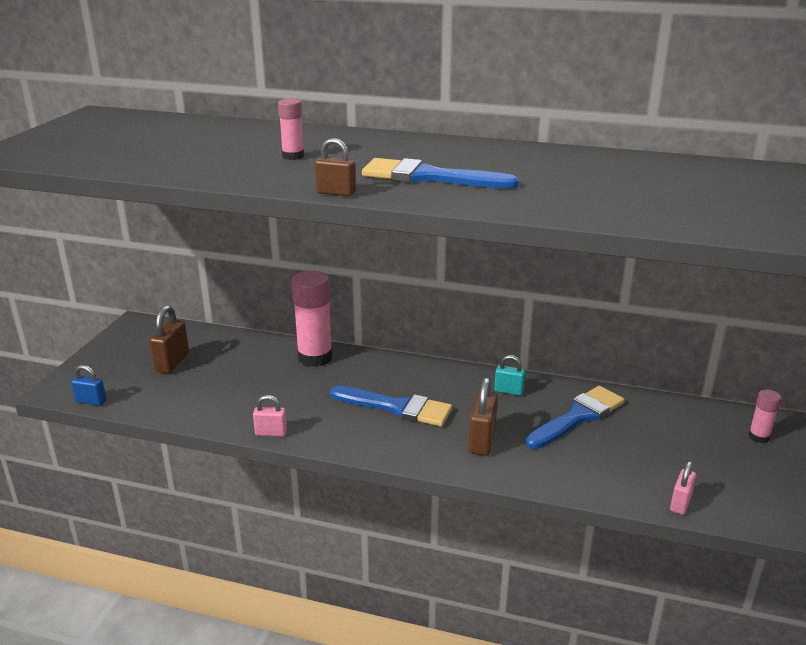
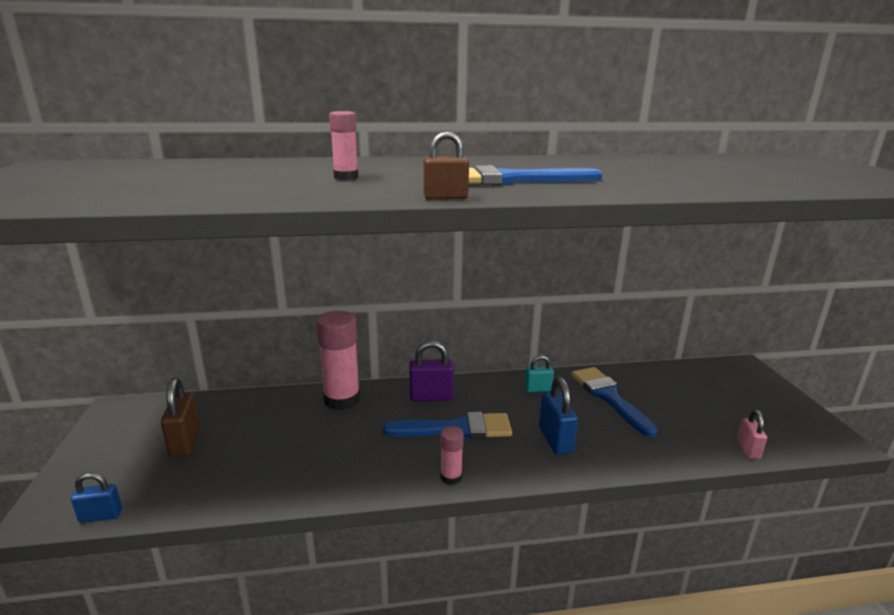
camera: 25 degrees left, 5 degrees down
(271, 433) = (350, 490): pink padlock -> none
(396, 373) = (431, 397): none -> purple padlock
(482, 441) = (555, 440): brown padlock -> blue padlock
(578, 417) = (609, 397): blue brush -> blue brush turned 45 degrees counterclockwise
(759, 437) = (740, 380): pink glue stick -> pink glue stick (451, 477)

